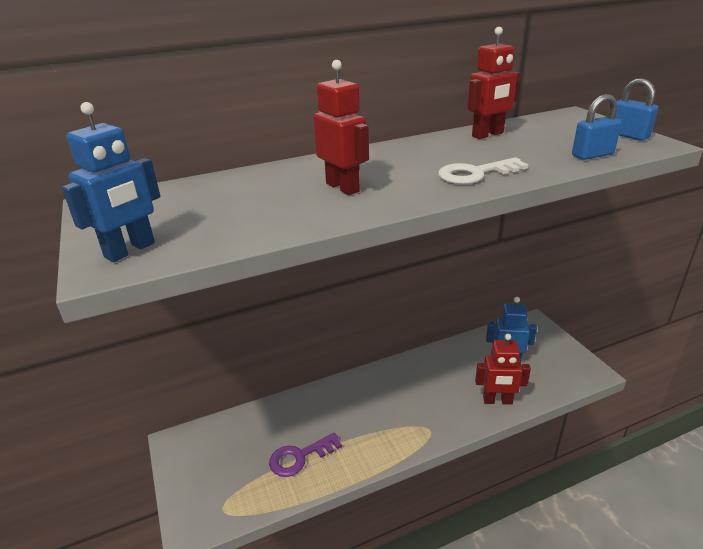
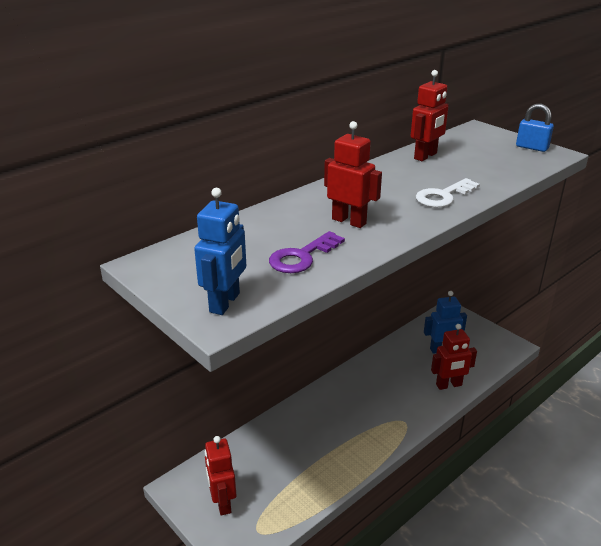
camera: 20 degrees left, 0 degrees up
(206, 469) = (222, 502): none -> red robot
(300, 457) = (304, 471): purple key -> purple key (302, 257)
(592, 155) = (517, 169): blue padlock -> none

